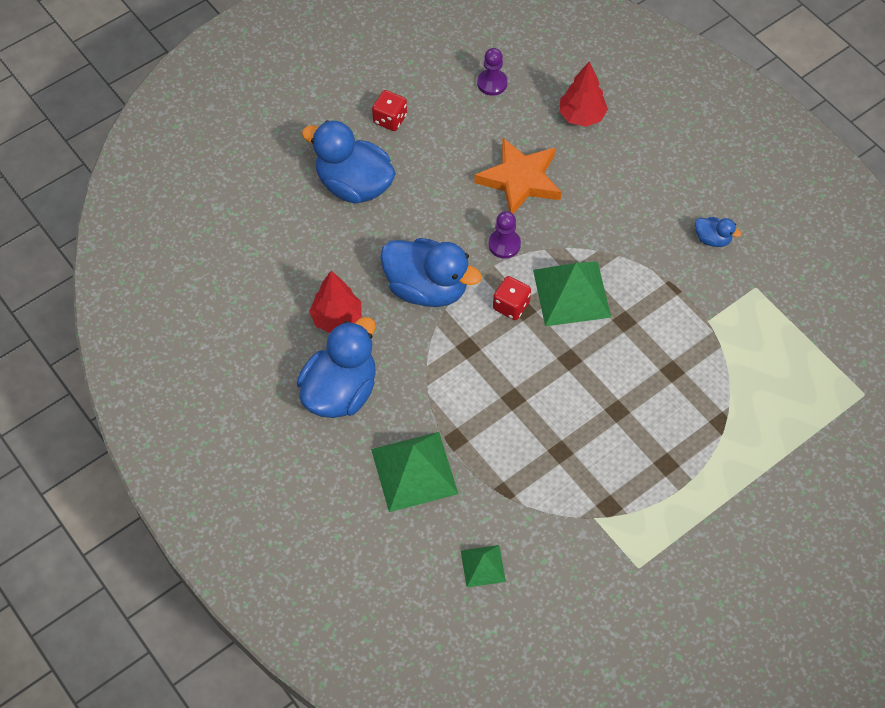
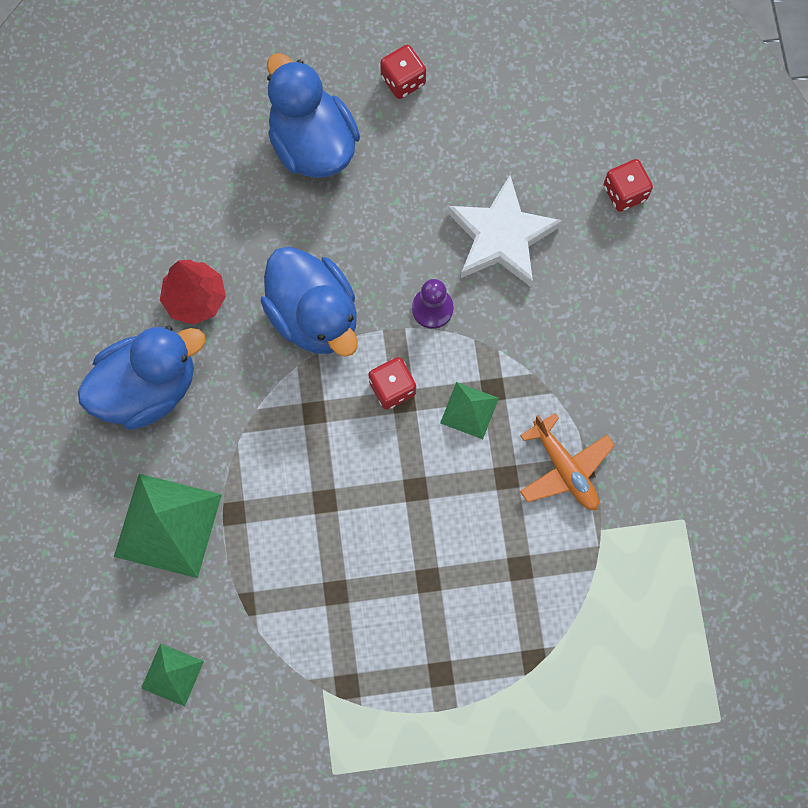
camera: 30 degrees right, 15 degrees up
(492, 83) = (548, 94): purple pawn -> none
(520, 180) = (501, 237): orange star -> white star
(571, 293) = (469, 410): green pyramid -> green pyramid, size x0.54
(581, 116) = (624, 192): red tree -> red dice
(658, 296) = (565, 468): none -> orange plane
(712, 239) = (674, 432): blue duck -> none

